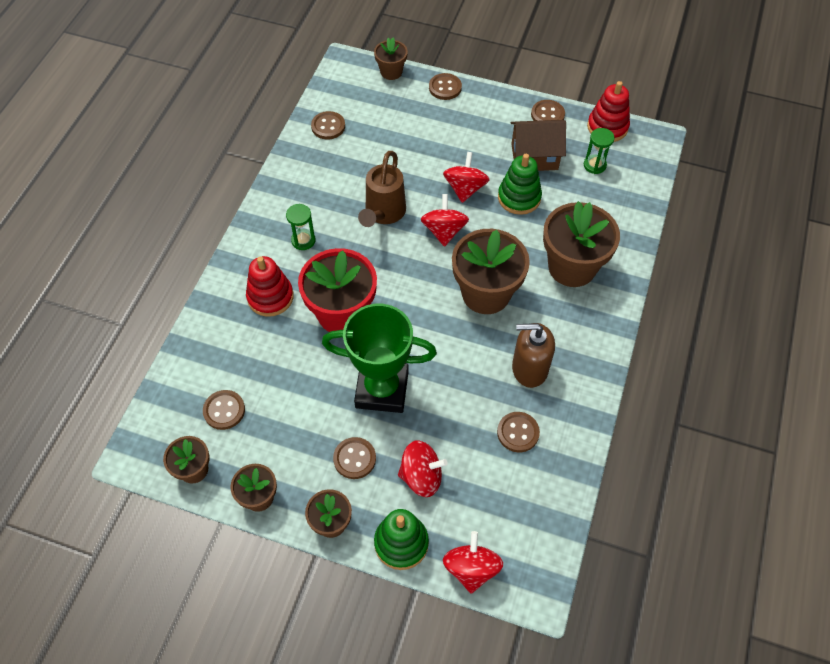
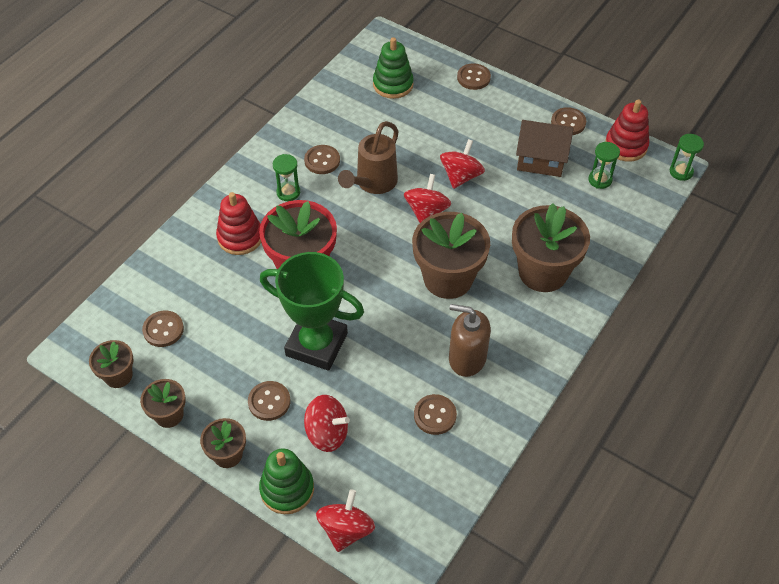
camera: 15 degrees right, 5 degrees down
(328, 126) = (347, 92): brown button -> brown button (322, 161)
(391, 72) = (425, 53): brown flower pot -> none
(519, 198) = (512, 195): green stacking toy -> green stacking toy (393, 84)
(664, 142) = (681, 172): none -> green hourglass

